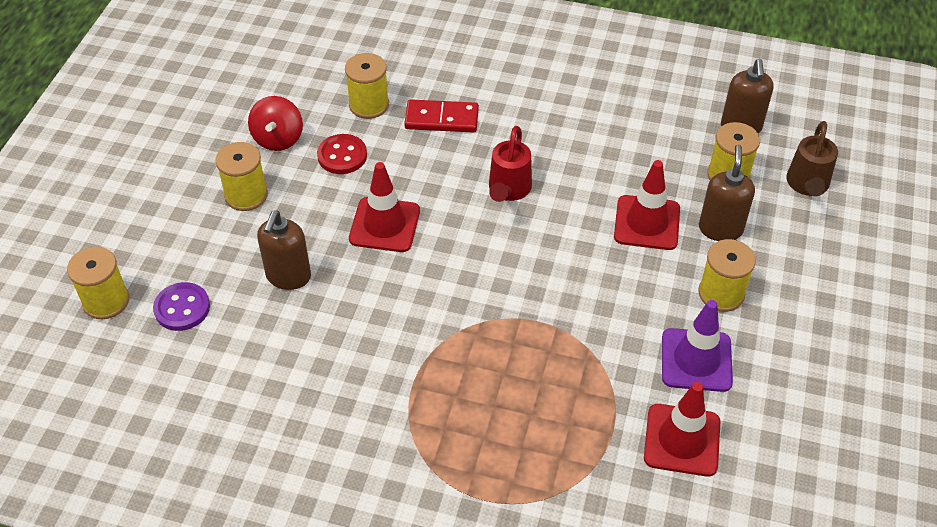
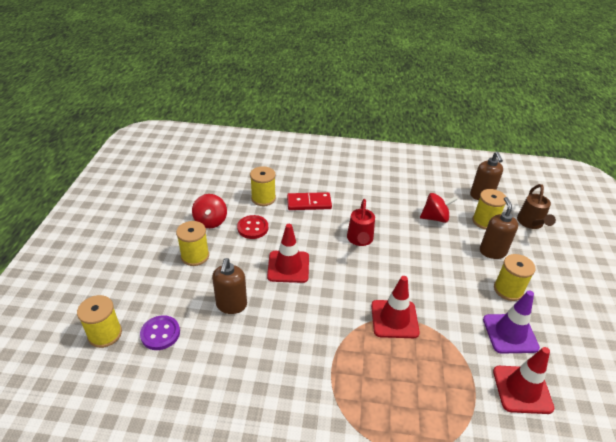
camera: 10 degrees left, 10 degrees down
(645, 162) = (435, 218): none -> red spinning top
(647, 223) = (448, 252): red traffic cone -> red traffic cone (394, 319)

